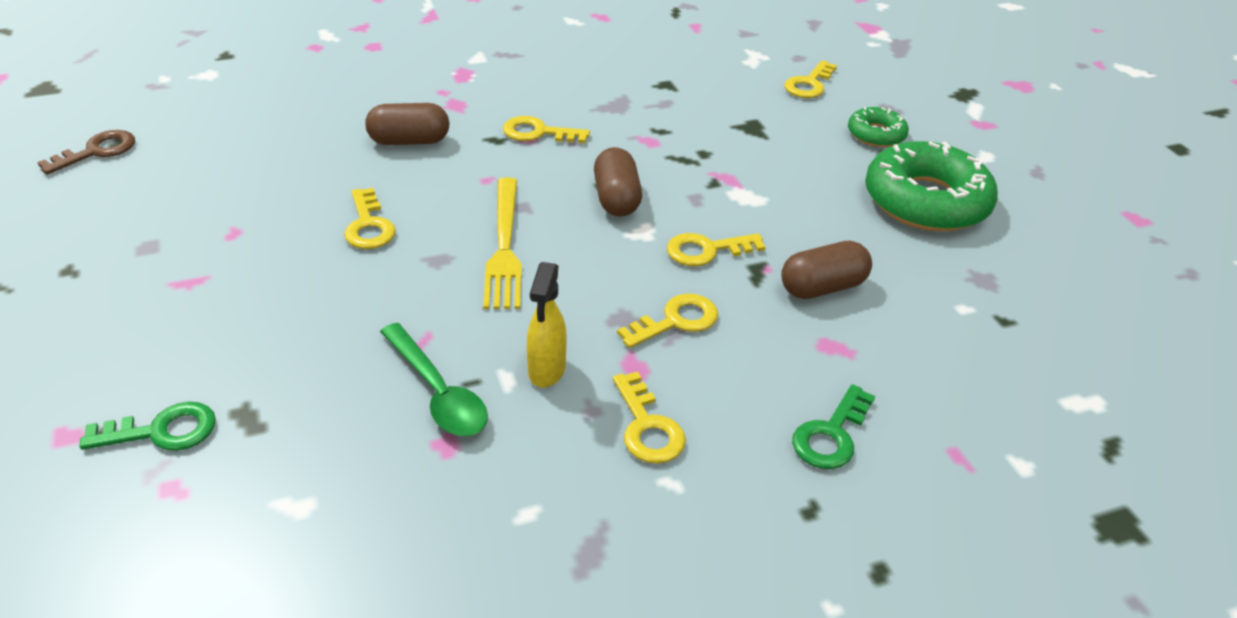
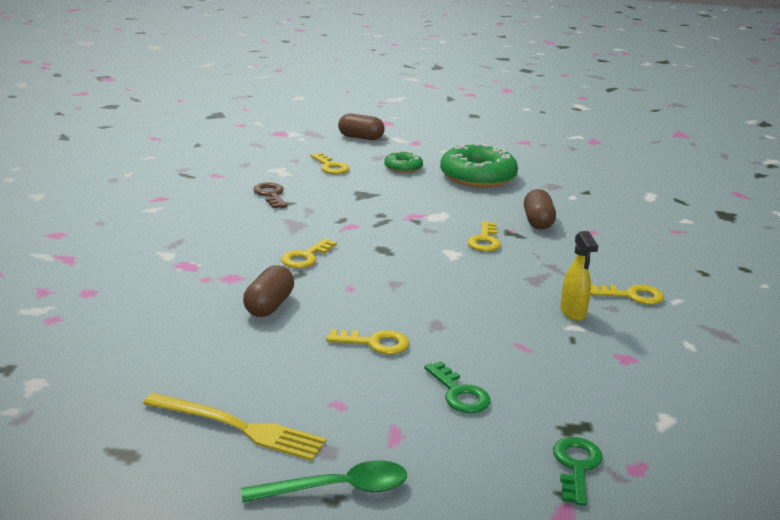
camera: 65 degrees left, 15 degrees down
(97, 151) = (126, 466): brown key -> brown key (270, 195)
(437, 392) = (578, 352): green spoon -> green spoon (337, 489)
(504, 246) = (438, 299): yellow fork -> yellow fork (238, 427)
(546, 370) = (573, 313): yellow spray bottle -> yellow spray bottle turned 45 degrees clockwise
(616, 199) = (411, 252): brown capsule -> brown capsule (360, 138)
(676, 321) = (546, 266): yellow key -> none
(831, 435) = (654, 253): green key -> green key (459, 393)

